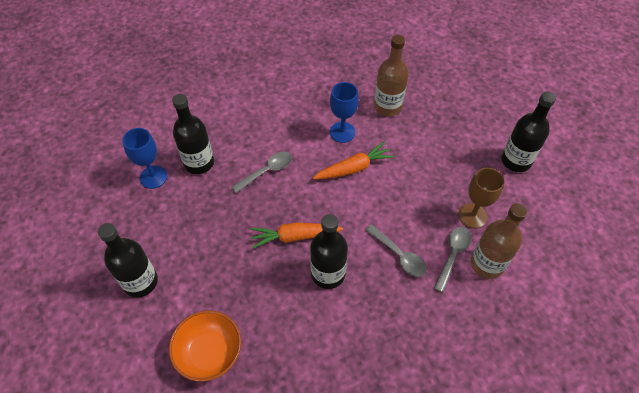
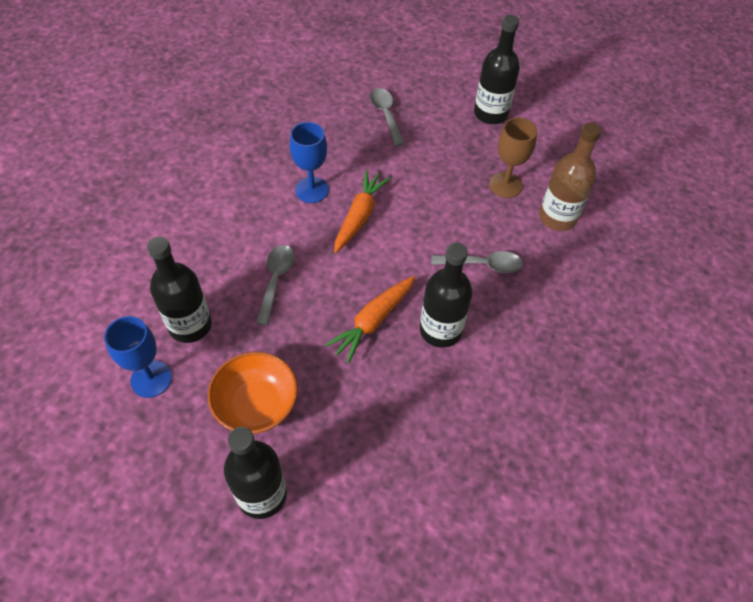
camera: 45 degrees left, 0 degrees up
(209, 353) = (412, 496): orange bowl -> orange bowl (257, 405)
(387, 107) = (330, 137): brown bottle -> none
(453, 255) = (524, 230): grey spoon -> grey spoon (386, 115)

